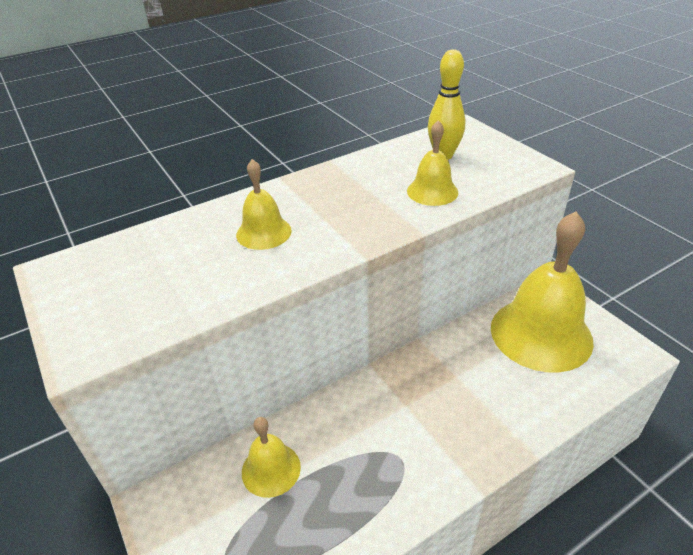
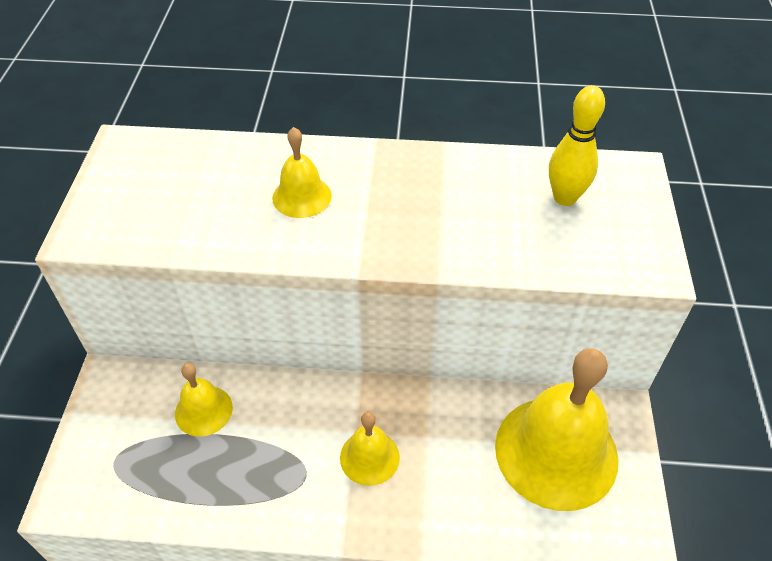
camera: 35 degrees right, 10 degrees up
(432, 191) = (501, 236): yellow bell -> yellow bell (369, 457)

